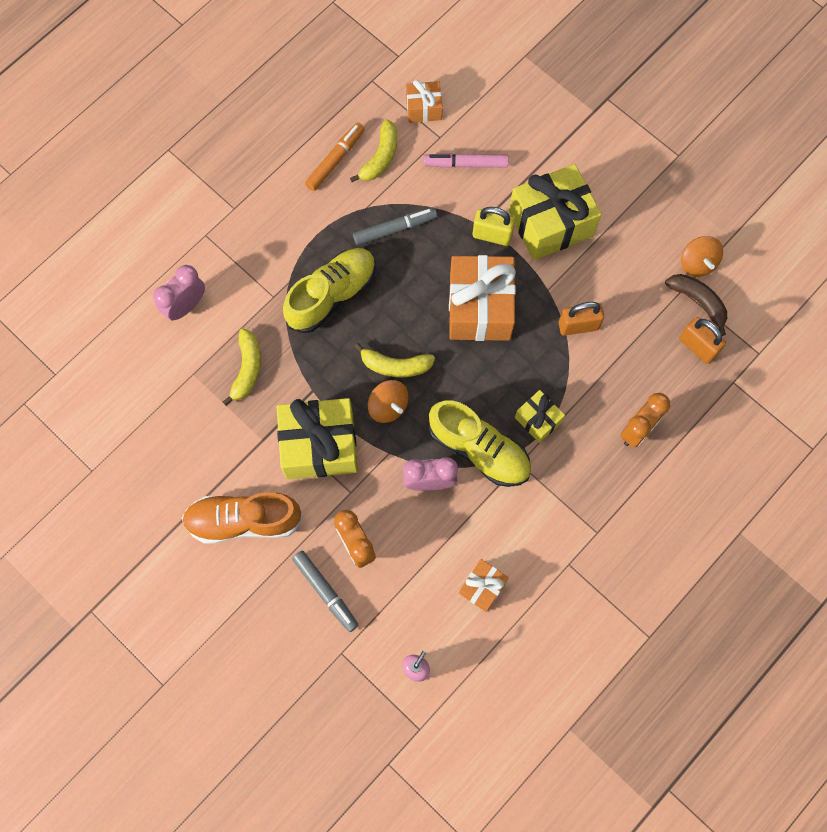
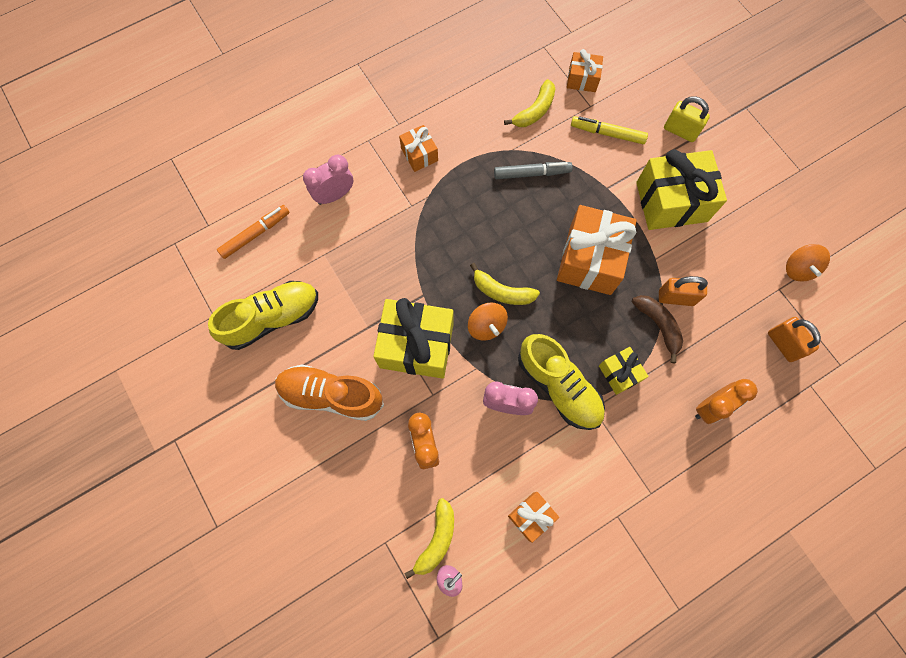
camera: 15 degrees right, 0 degrees up
(247, 369) = (371, 262): yellow banana -> yellow banana (436, 539)
(266, 237) = (419, 154): none -> orange gift
(325, 591) = (386, 480): grey marker -> none
(332, 295) = (462, 216): yellow shoe -> yellow shoe (272, 318)
(335, 160) = (495, 104): orange marker -> orange marker (255, 234)
(465, 164) = (607, 133): pink marker -> yellow marker
(492, 235) = (616, 199): yellow padlock -> yellow padlock (680, 131)
(698, 302) = (792, 303): brown banana -> brown banana (658, 325)

